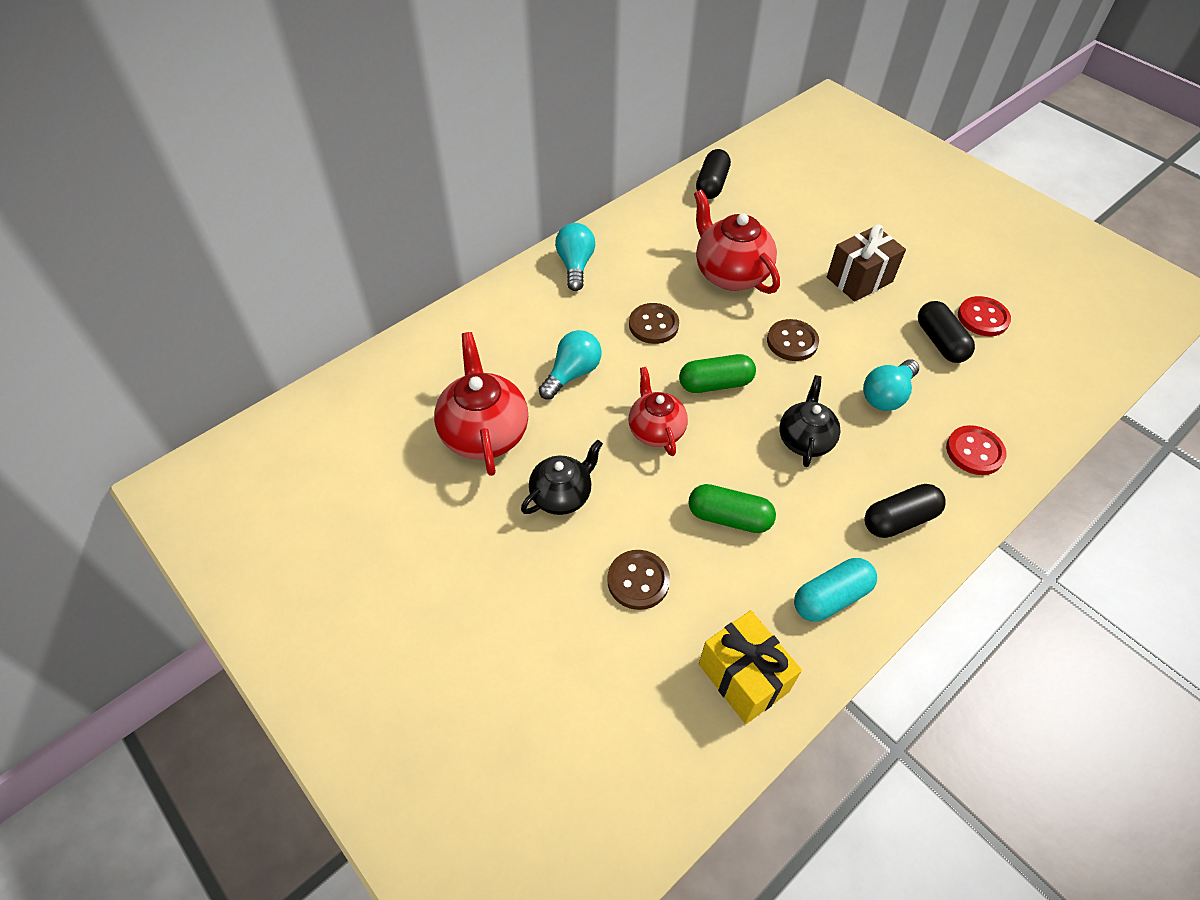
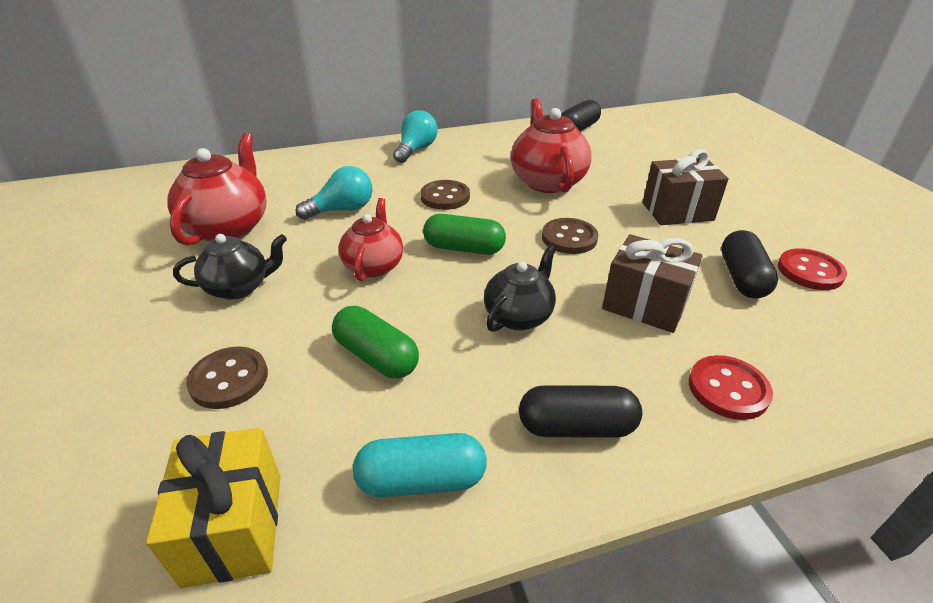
camera: 25 degrees right, 15 degrees down
(886, 395) = (644, 305): turquoise light bulb -> brown gift

